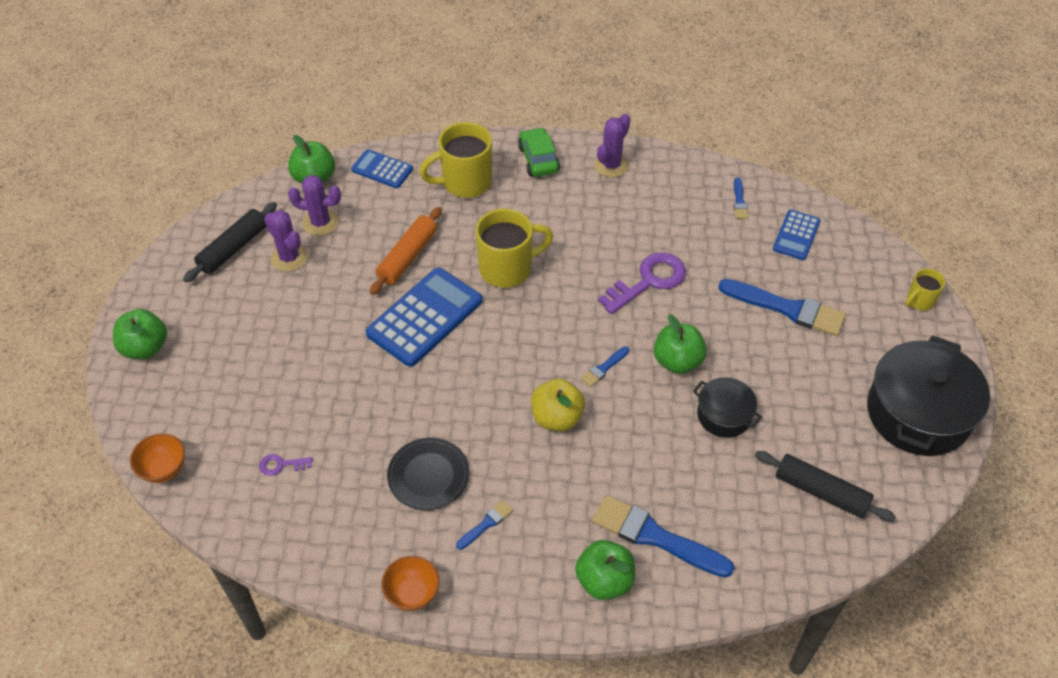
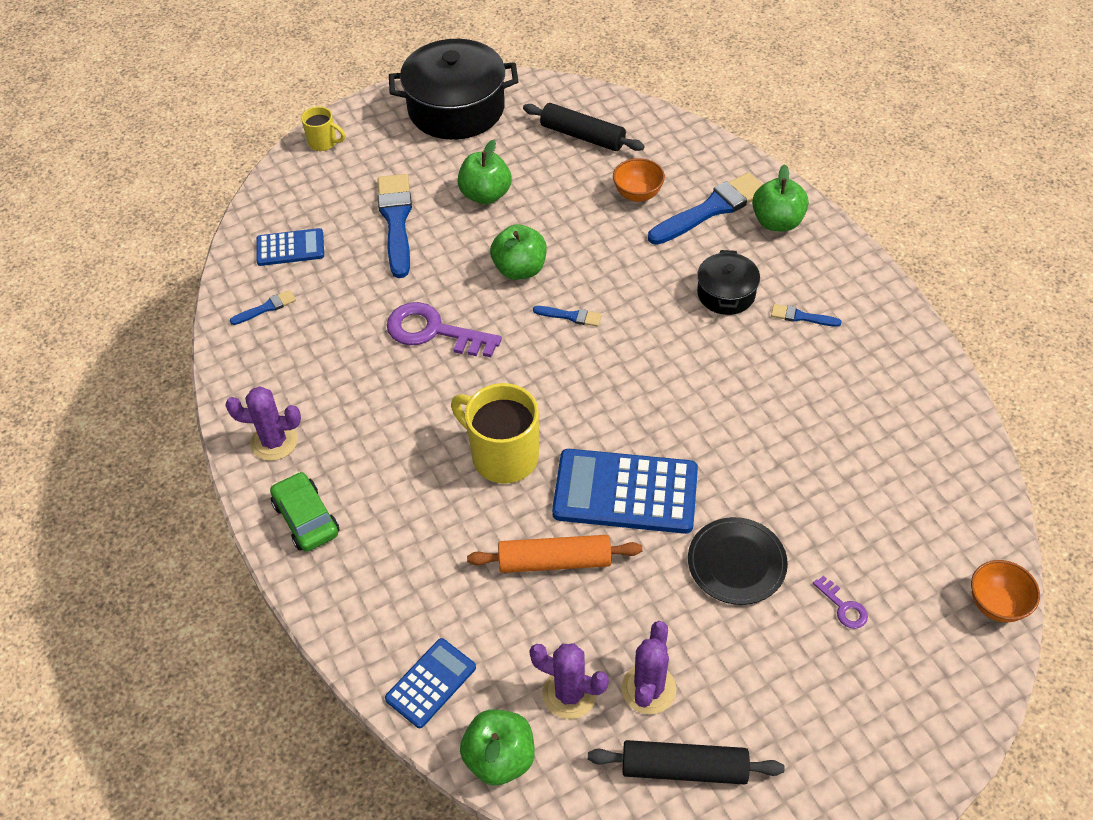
camera: 120 degrees left, 0 degrees up
(145, 348) = (894, 750): green apple -> green apple (485, 195)
(281, 465) = (894, 503): purple key -> purple key (843, 607)
(320, 222) = (569, 694): purple cactus -> purple cactus turned 45 degrees counterclockwise
(382, 169) = (431, 683): blue calculator -> blue calculator turned 135 degrees counterclockwise
(412, 593) = (906, 330): orange bowl -> orange bowl (637, 194)
(428, 476) = (796, 382): black plate -> black plate (736, 563)
(465, 182) = (395, 573): yellow mug -> none
(538, 159) = (306, 518): green car -> green car turned 105 degrees clockwise
(557, 418) = (654, 323): yellow apple -> none
(656, 537) = (711, 209): blue brush -> blue brush turned 120 degrees counterclockwise
(724, 415) = (555, 216): black pot -> black pot (726, 293)
(821, 492) = (582, 136): black rolling pin -> black rolling pin turned 60 degrees counterclockwise

